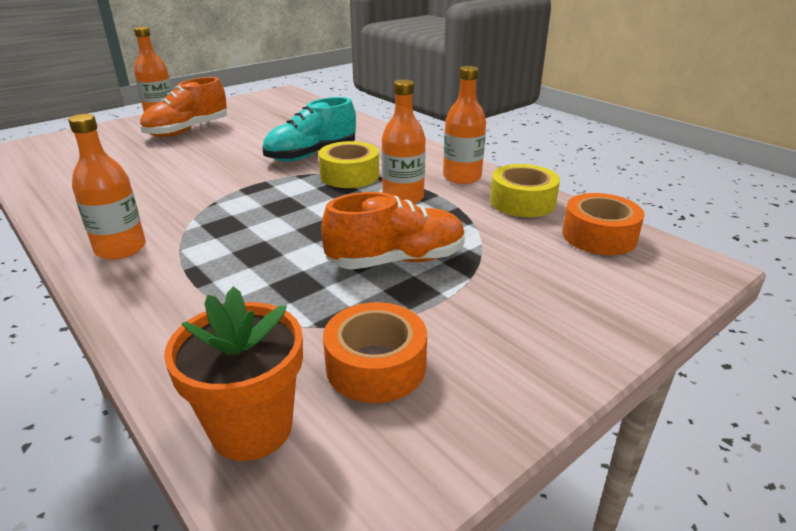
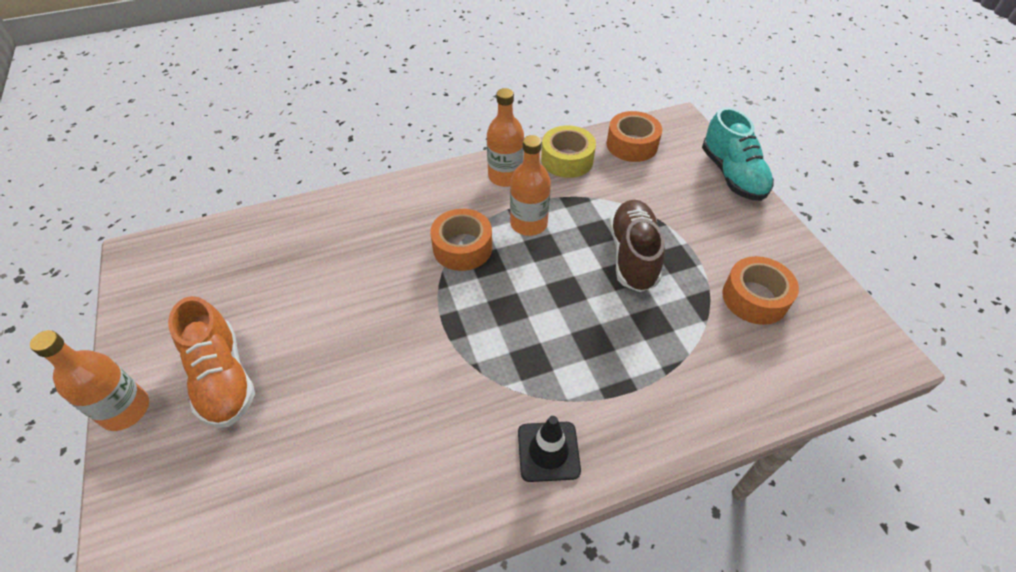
camera: 70 degrees left, 20 degrees up
(120, 249) = (548, 451): orange bottle -> black traffic cone
(252, 428) = (805, 369): orange flower pot -> none
(311, 155) = (392, 266): turquoise shoe -> turquoise shoe (732, 175)
(349, 175) = (462, 247): yellow tape -> orange tape
(396, 260) = (633, 255): orange shoe -> brown shoe

